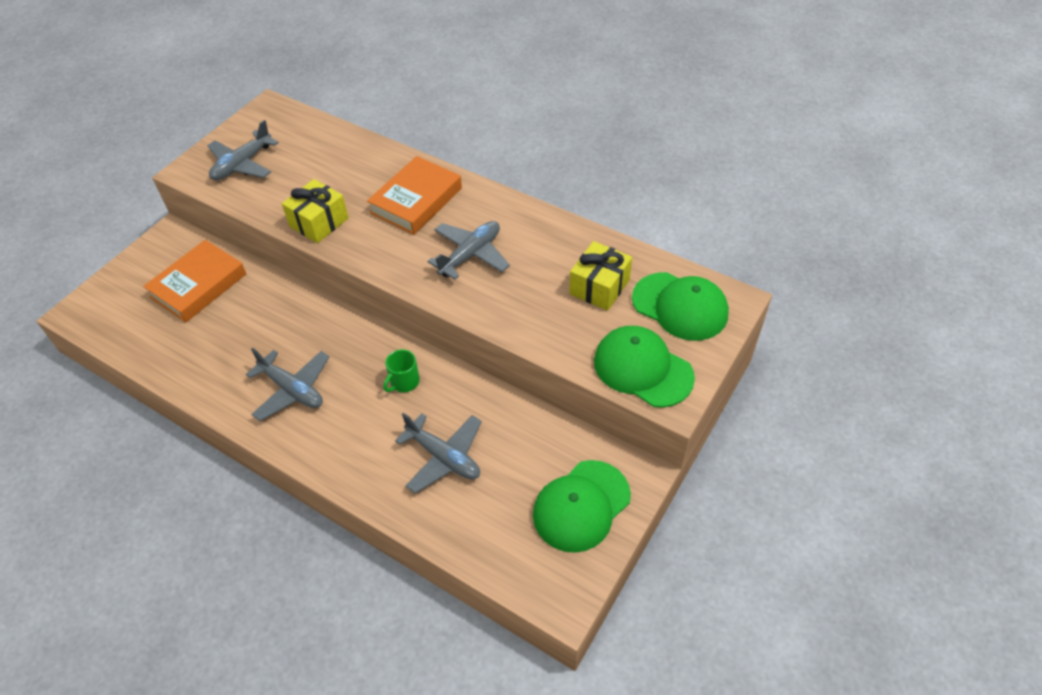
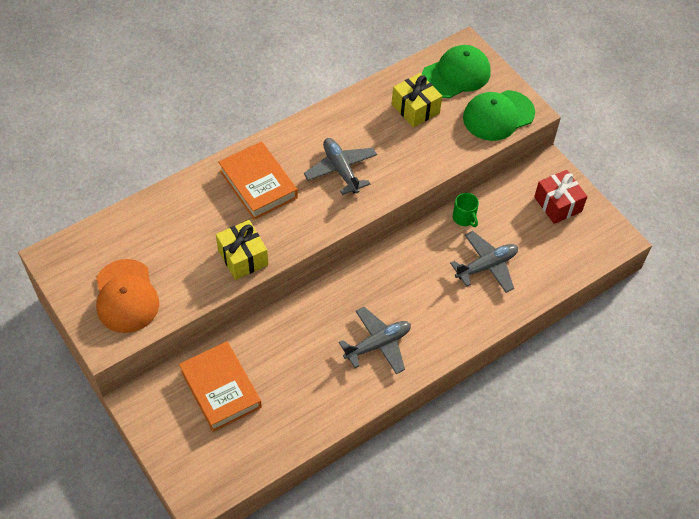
camera: 70 degrees left, 5 degrees up
(242, 164) = (126, 296): grey plane -> orange cap
(404, 382) = (407, 269): green mug -> green mug (464, 218)
(581, 506) = (558, 204): green cap -> red gift

